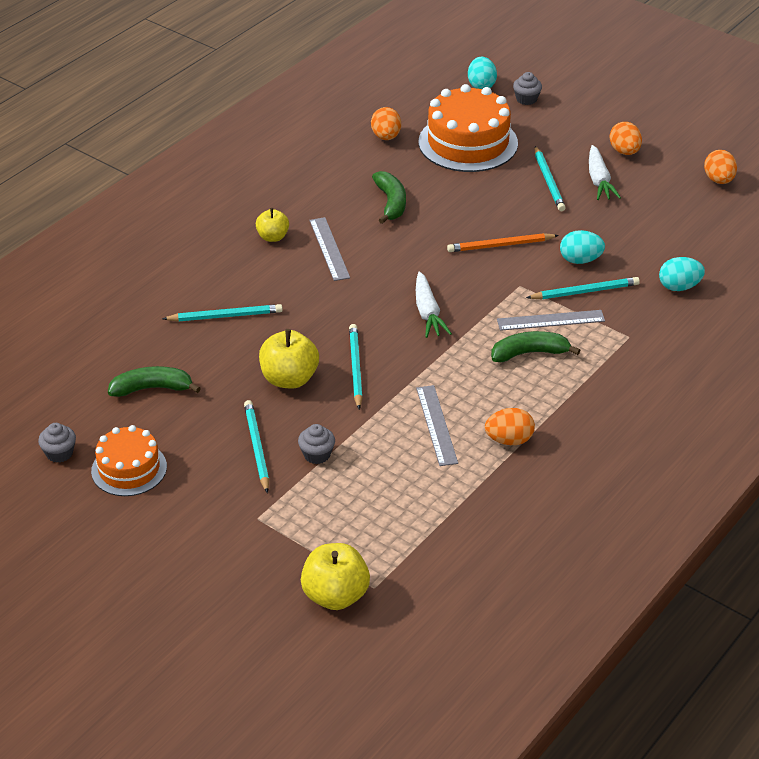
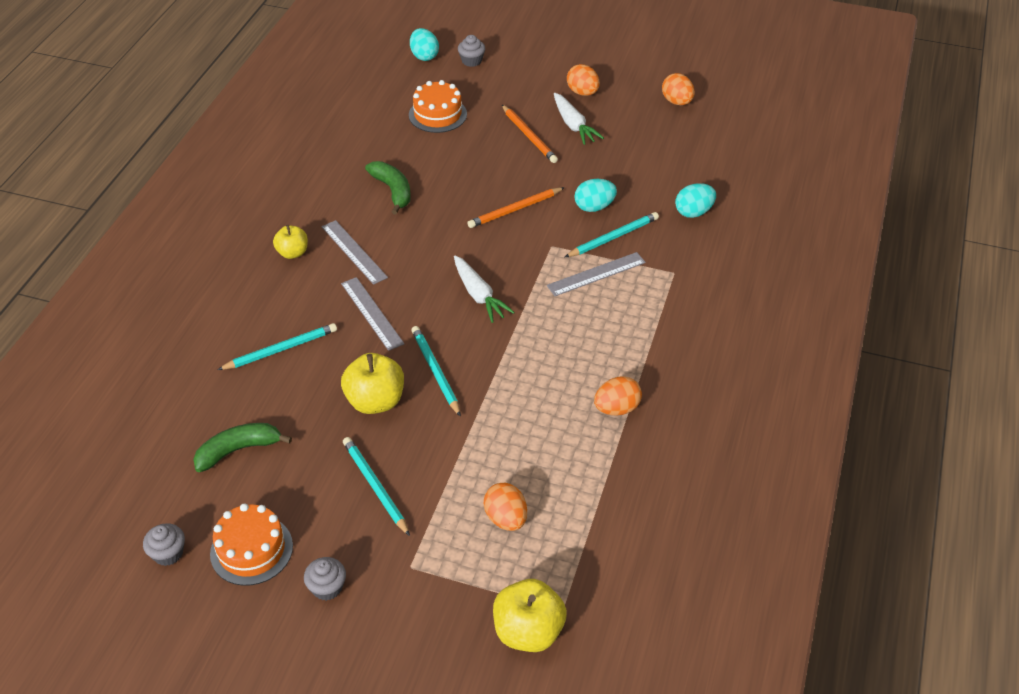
camera: 20 degrees left, 5 degrees up
(317, 455) = (439, 477): grey cupcake -> grey cupcake (327, 587)
(386, 137) = (358, 125): orange egg -> orange egg (506, 518)
(436, 425) = (541, 412): grey ruler -> grey ruler (371, 313)
(468, 143) = (437, 114): orange cake -> orange cake, size x0.60
(529, 353) = (593, 313): green banana -> none
(549, 181) = (529, 136): turquoise pencil -> orange pencil

